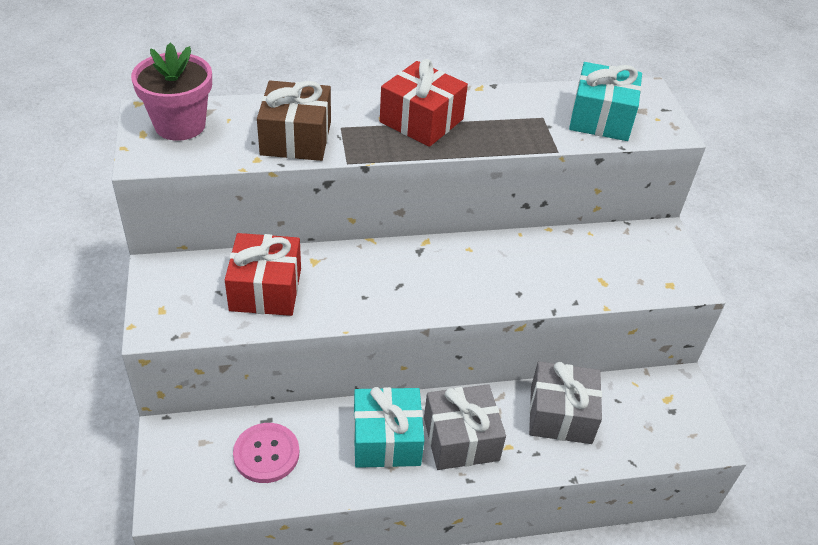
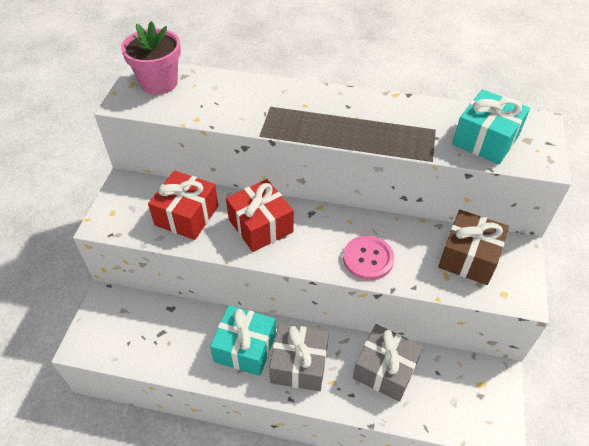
camera: 25 degrees right, 5 degrees up
(266, 454) = (159, 332): pink button -> pink button (368, 259)
(296, 138) = (233, 108): brown gift -> brown gift (468, 257)
(421, 121) = (334, 113): red gift -> red gift (260, 226)

